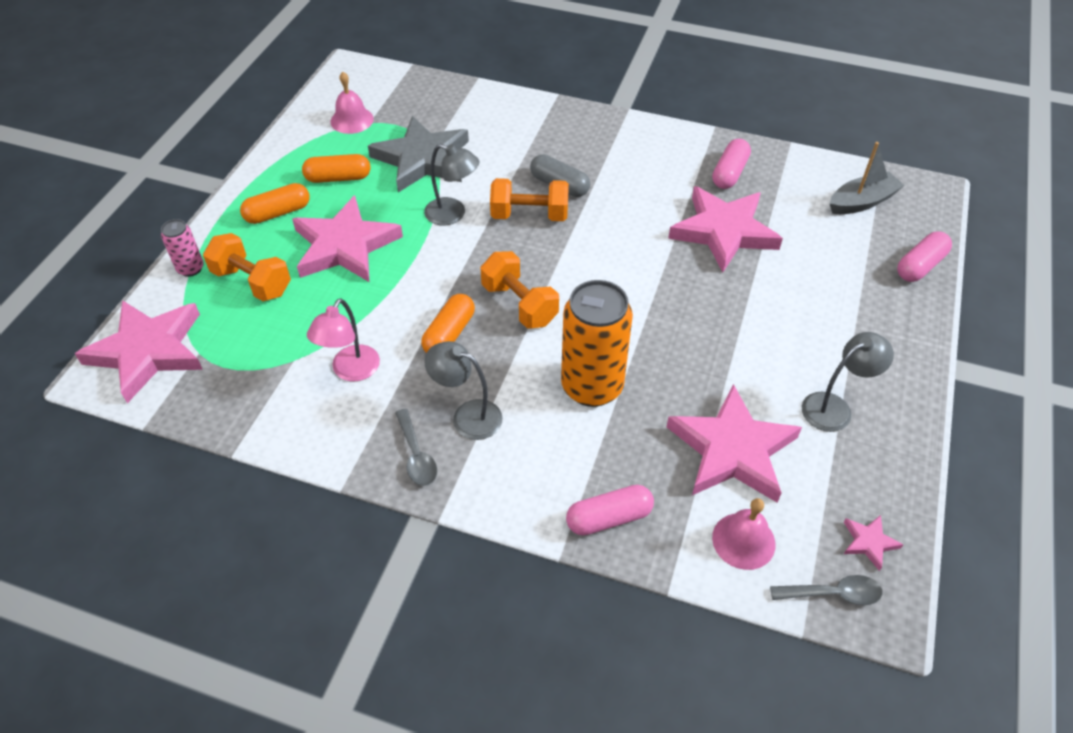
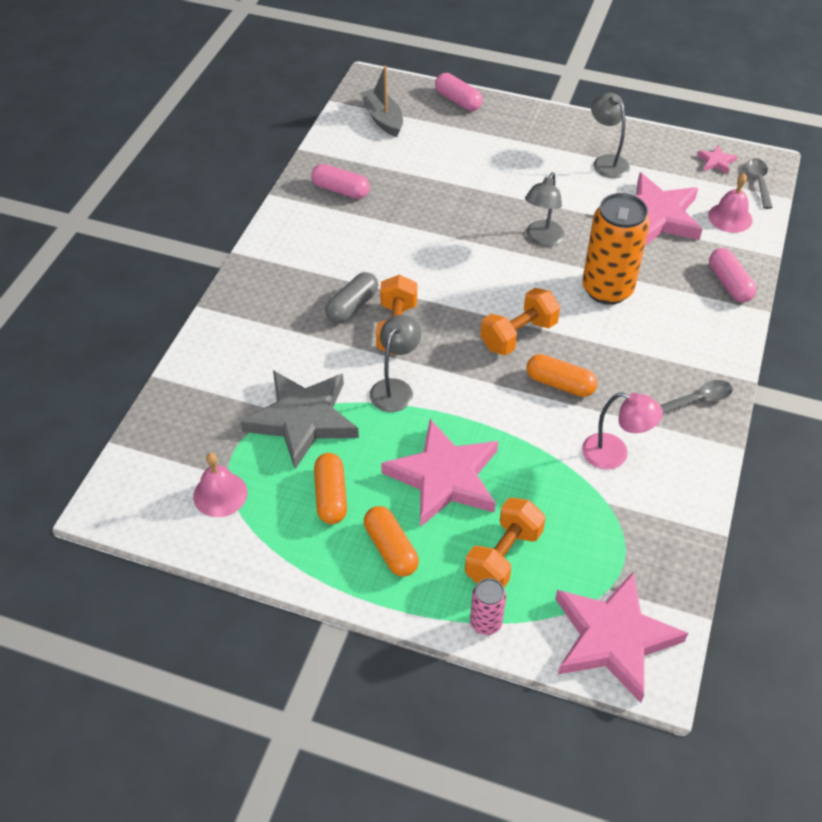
camera: 90 degrees left, 0 degrees up
(467, 416) = (651, 367): grey lamp -> grey lamp (542, 239)
(723, 231) = (420, 201): pink star -> none

